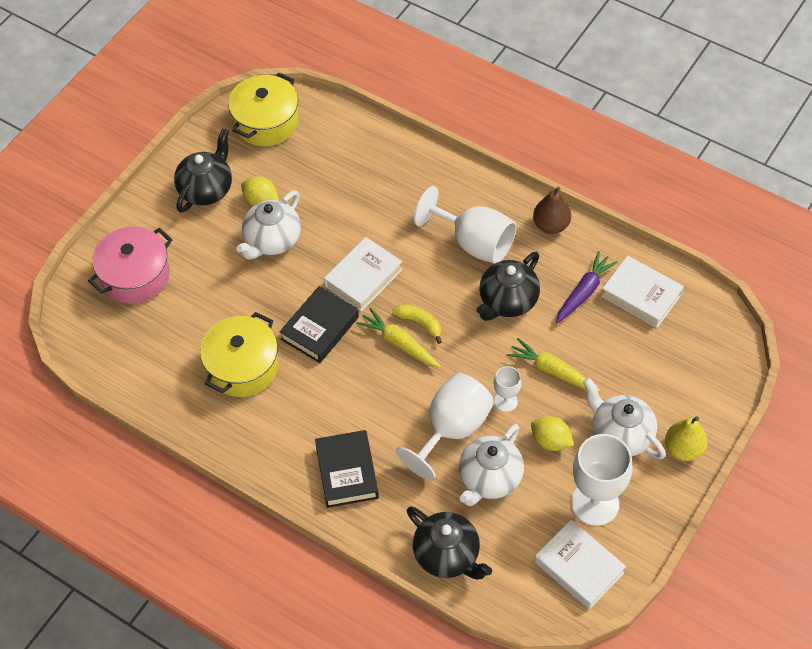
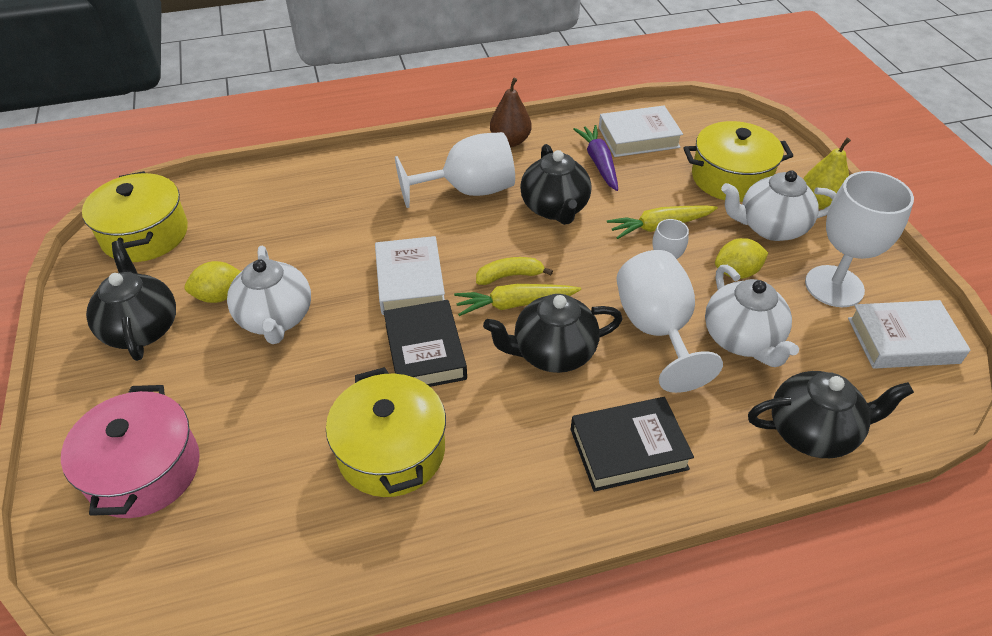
camera: 50 degrees left, 10 degrees down
(347, 472) = (628, 449): black book -> black book turned 45 degrees counterclockwise
(380, 389) = (552, 353): none -> black teapot
(653, 380) = (730, 178): none -> yellow pot

